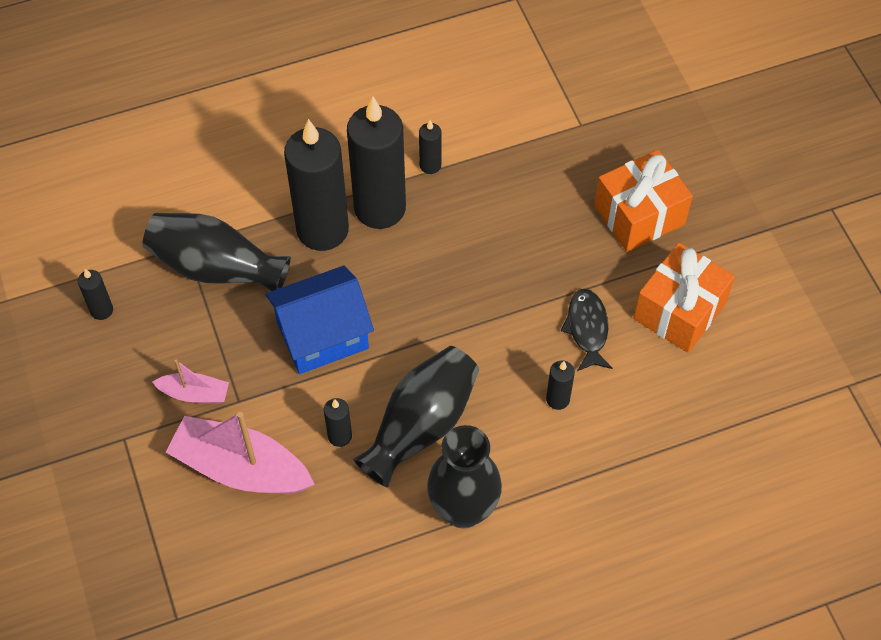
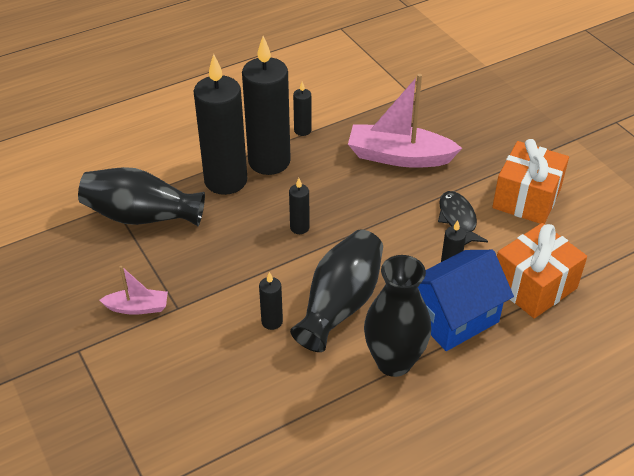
camera: 10 degrees left, 15 degrees down
(101, 310) = (46, 258): black candle -> black candle (299, 228)
(241, 468) = (189, 358): pink boat -> pink boat (399, 157)
(322, 335) = (241, 251): blue house -> blue house (454, 317)
(639, 215) = (474, 142): orange gift -> orange gift (534, 286)

